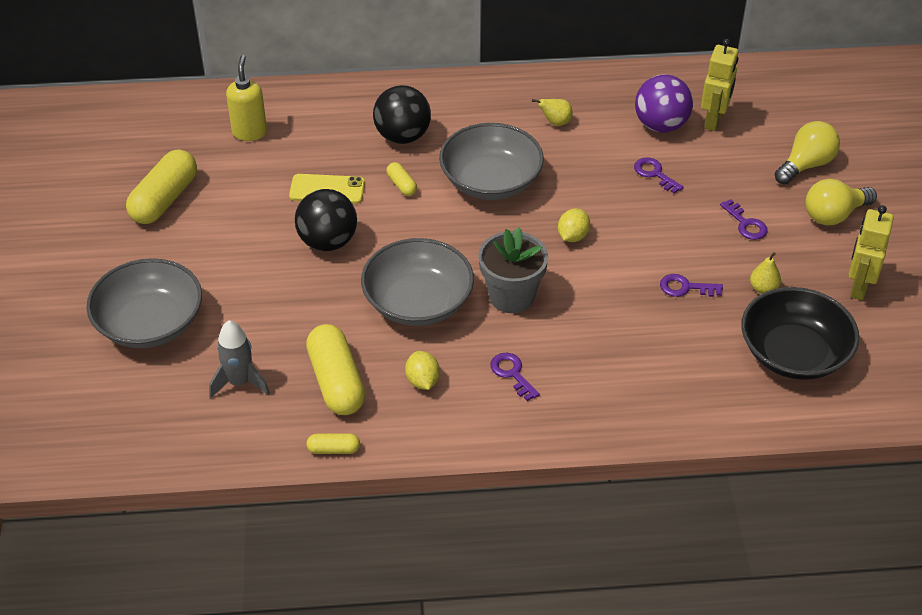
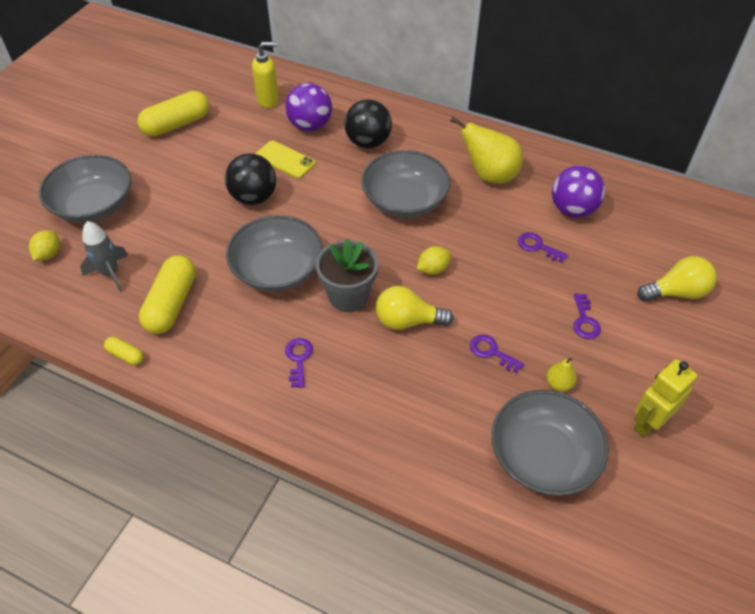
camera: 30 degrees right, 5 degrees up
(249, 132) = (268, 100): yellow soap dispenser -> yellow soap dispenser turned 45 degrees clockwise
(323, 142) = (310, 126): none -> purple ball
(402, 185) = (338, 177): yellow capsule -> none
(422, 381) = (230, 332): yellow lemon -> yellow lemon (49, 254)
(555, 122) = (489, 175): yellow pear -> yellow pear, size x2.10
(655, 174) = (538, 247): purple key -> purple key turned 45 degrees counterclockwise
(714, 120) = (621, 223): yellow robot -> none
(794, 353) = (543, 456): black bowl -> grey bowl
(834, 215) = (671, 347): yellow light bulb -> yellow light bulb (407, 321)

